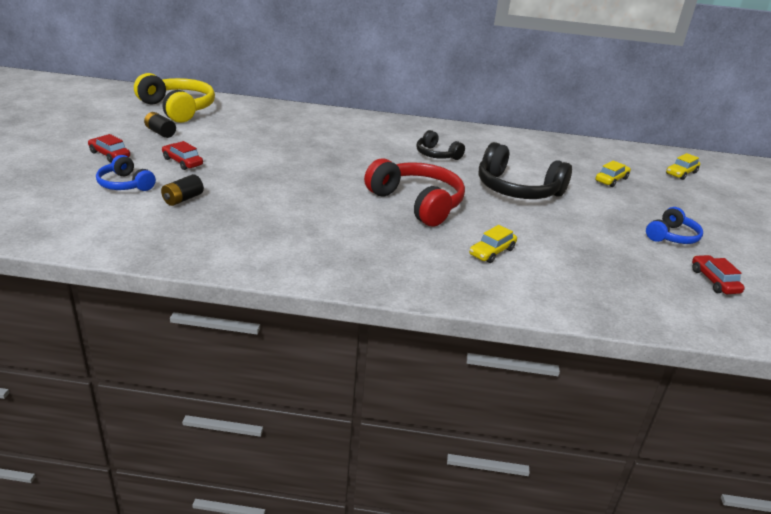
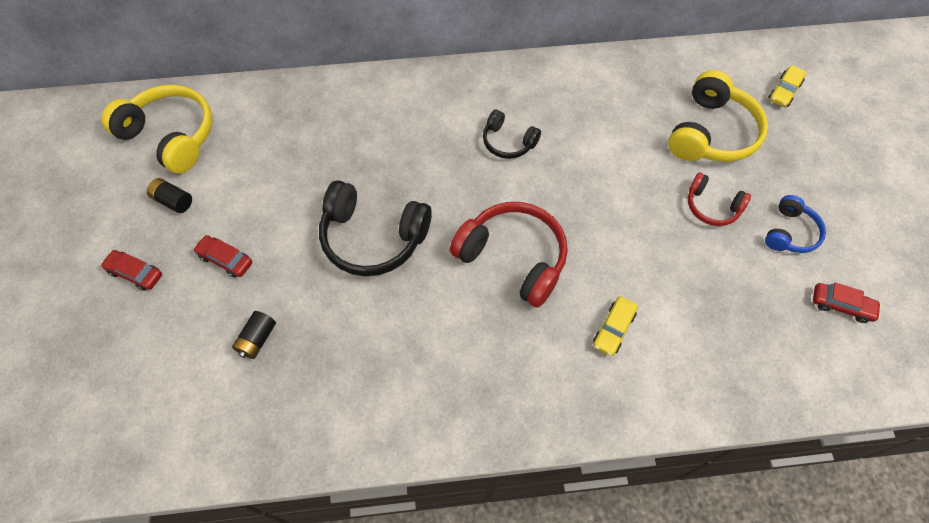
camera: 10 degrees left, 30 degrees up
(125, 184) = (181, 331): blue headphones -> none
(517, 189) = (613, 190): black headphones -> black headphones (373, 237)
(602, 211) = (712, 206): none -> red headphones
(611, 180) = (711, 133): yellow car -> yellow headphones
(714, 281) = (841, 306): red car -> red car turned 135 degrees clockwise

